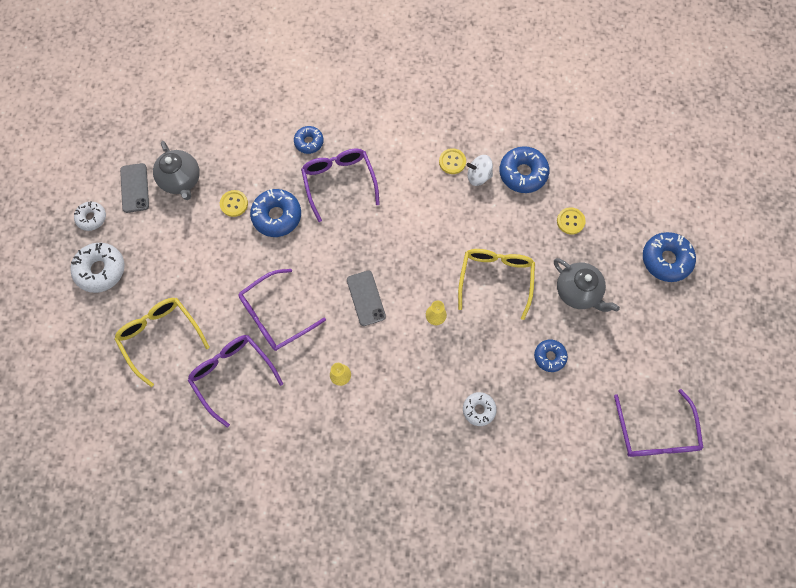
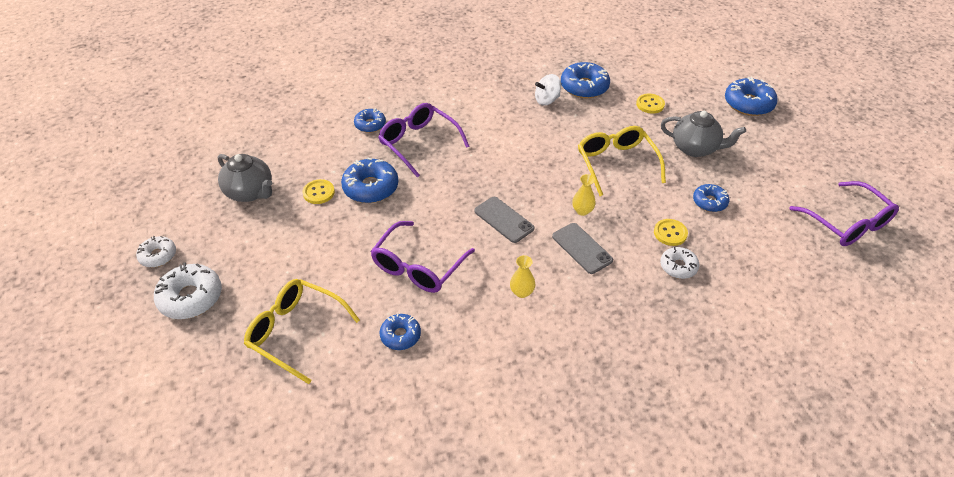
camera: 25 degrees left, 25 degrees down
(135, 188) = (198, 215): grey phone -> grey phone (582, 248)
(232, 374) = (400, 335): purple glasses -> blue donut
(452, 162) = (516, 98): yellow button -> yellow button (670, 233)

